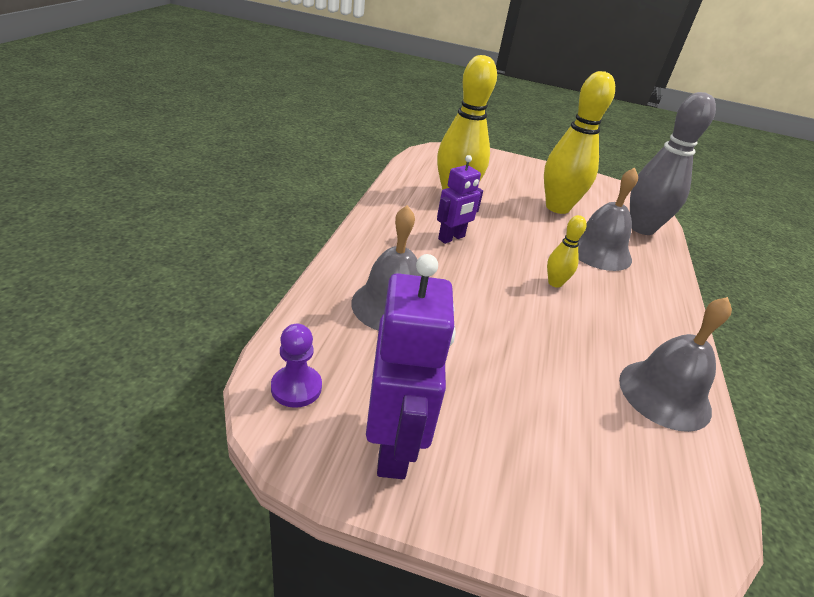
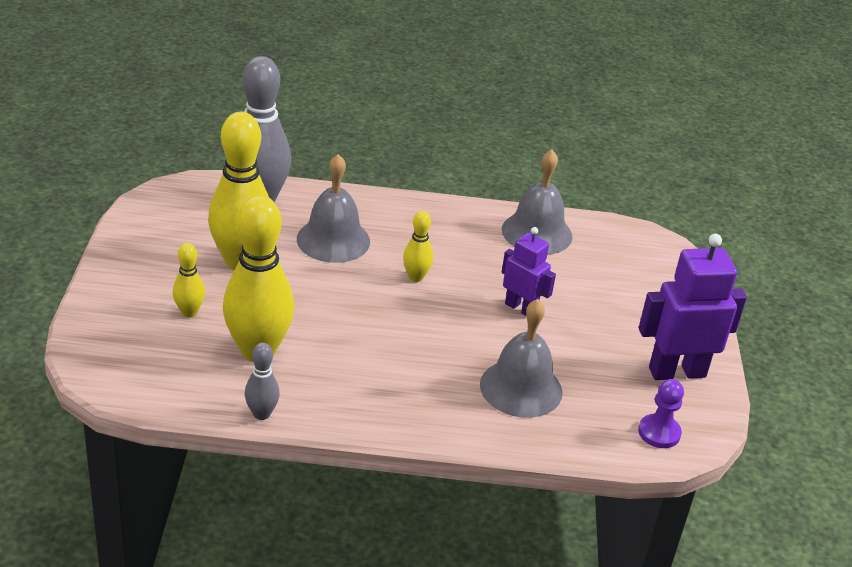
camera: 100 degrees left, 0 degrees up
(391, 187) = (261, 414): none -> grey bowling pin
(451, 238) = (369, 351): purple robot -> purple robot (521, 308)
(496, 181) = (189, 312): none -> yellow bowling pin

